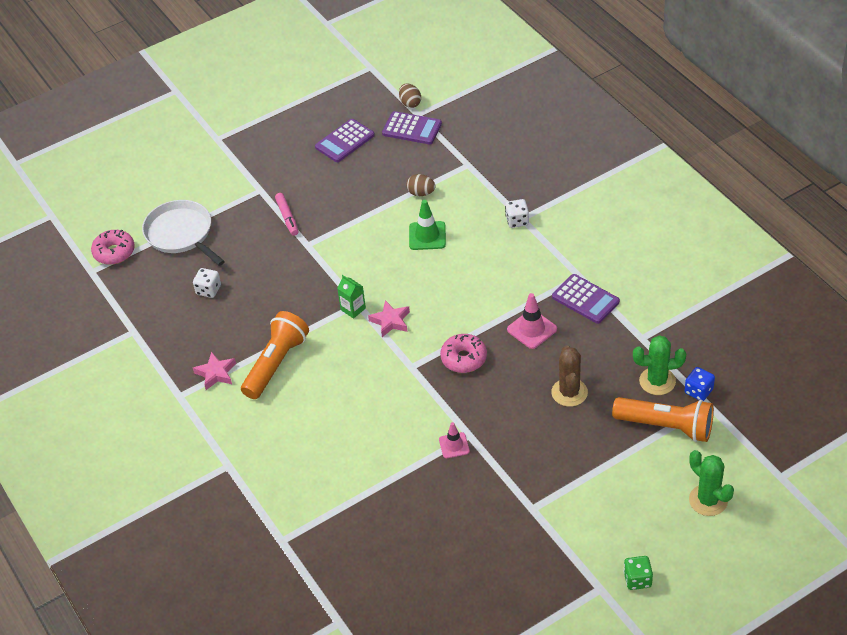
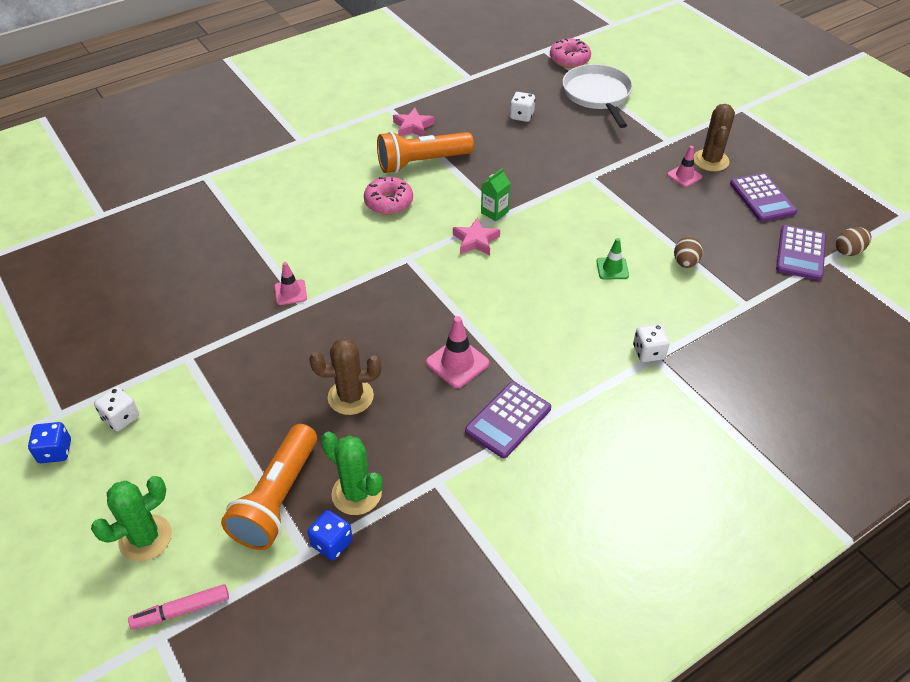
camera: 85 degrees right, 0 degrees up
(181, 234) = (597, 95): white pan -> white pan turned 60 degrees counterclockwise
(276, 363) = (421, 163): orange flashlight -> orange flashlight turned 135 degrees clockwise
(287, 217) = (629, 161): pink marker -> pink marker (181, 611)
(292, 166) = (710, 160): none -> brown cactus
(312, 184) = (684, 176): none -> pink traffic cone
(345, 141) = (762, 198): purple calculator -> purple calculator turned 150 degrees counterclockwise
(427, 236) = (612, 268): green traffic cone -> green traffic cone, size x0.66
(464, 358) = (415, 300): pink donut -> pink donut (388, 202)
(600, 541) = (121, 418): none -> white dice
(637, 579) = (55, 451): green dice -> blue dice
(657, 381) = (356, 493): green cactus -> green cactus turned 45 degrees counterclockwise

